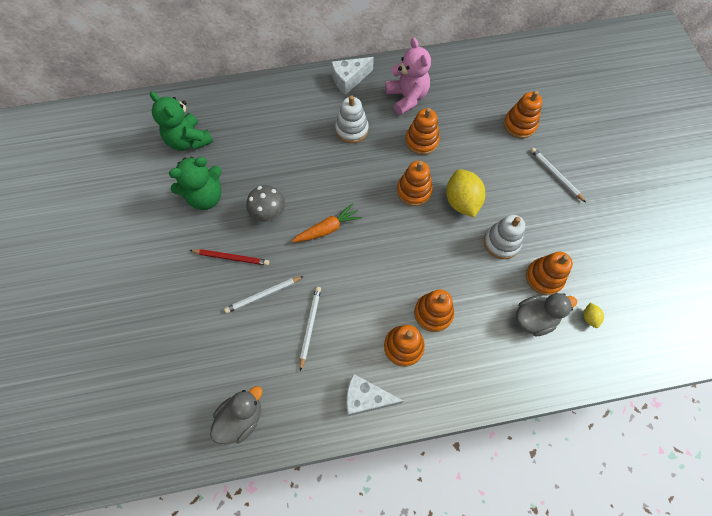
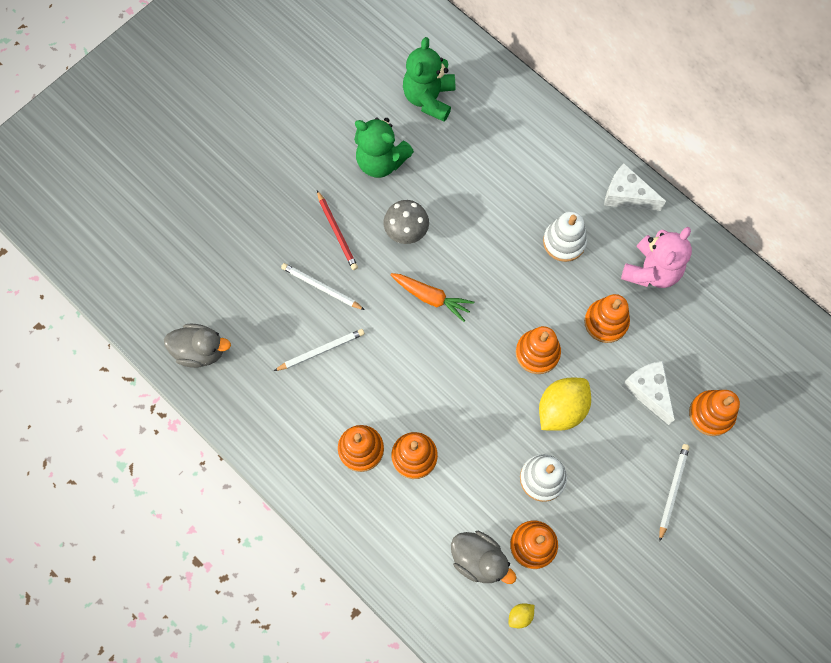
camera: 55 degrees right, 5 degrees up
(366, 398) = (289, 446): white cheese -> white cheese (648, 391)

